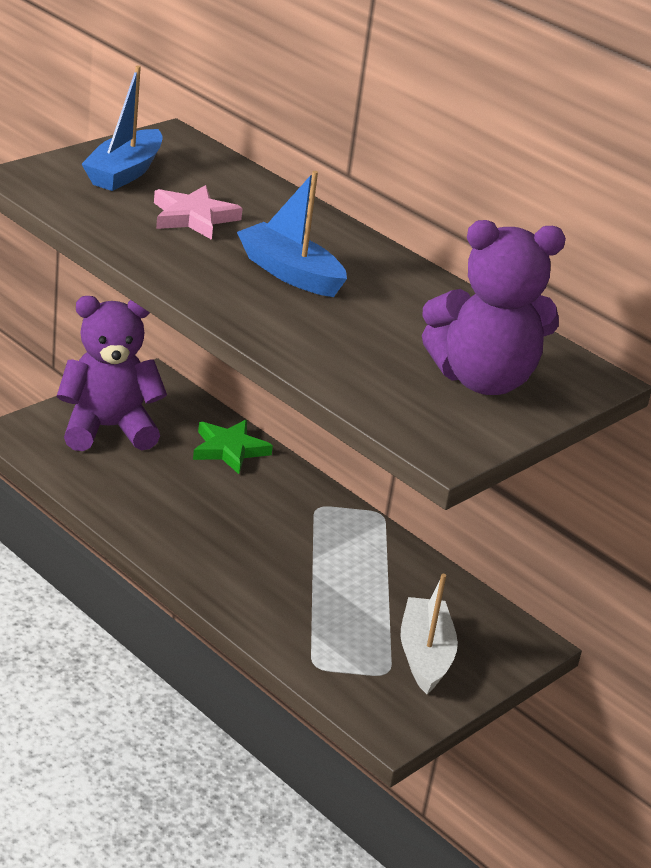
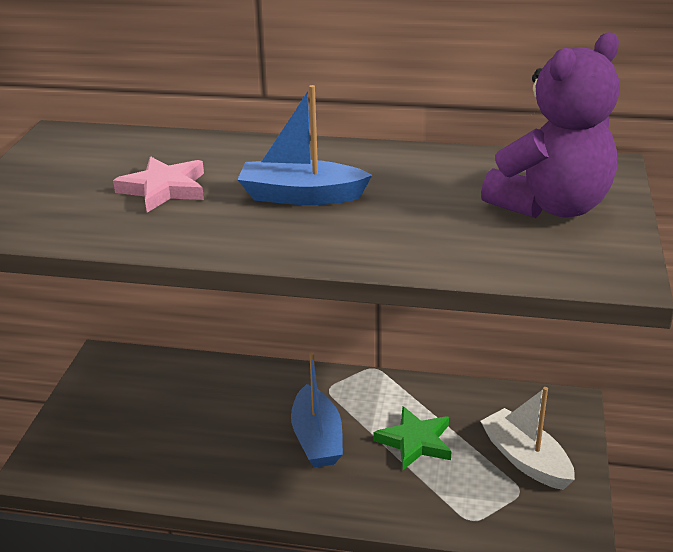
camera: 30 degrees left, 0 degrees up
(108, 428) = (108, 419): purple teddy bear -> none
(124, 173) = (56, 180): blue boat -> blue boat (317, 438)
(229, 449) = (218, 381): green star -> green star (415, 441)

